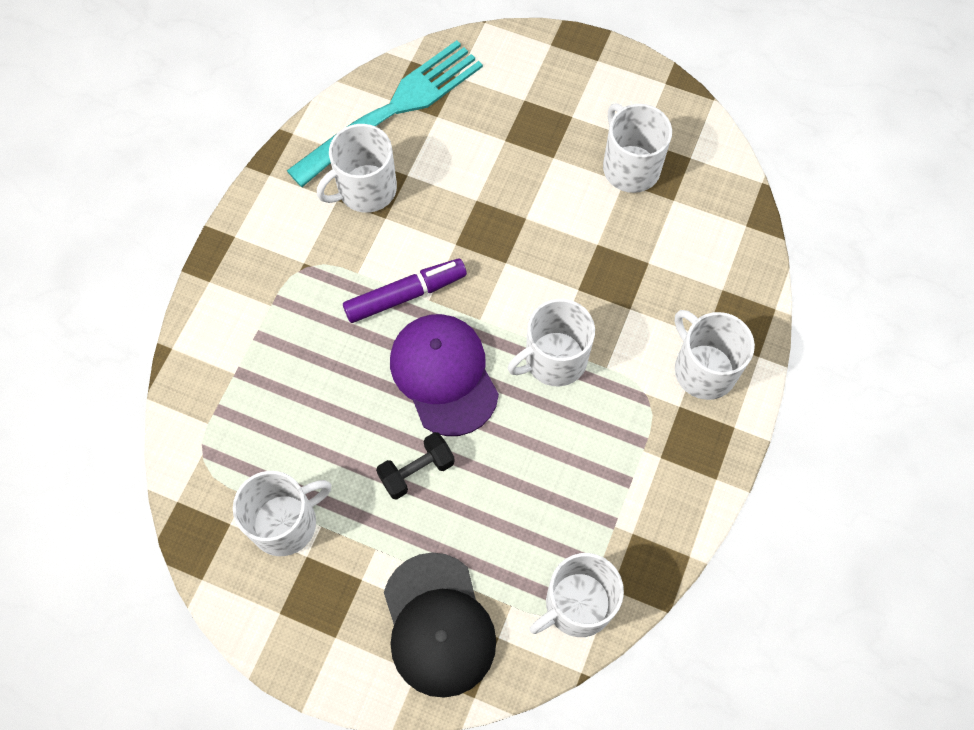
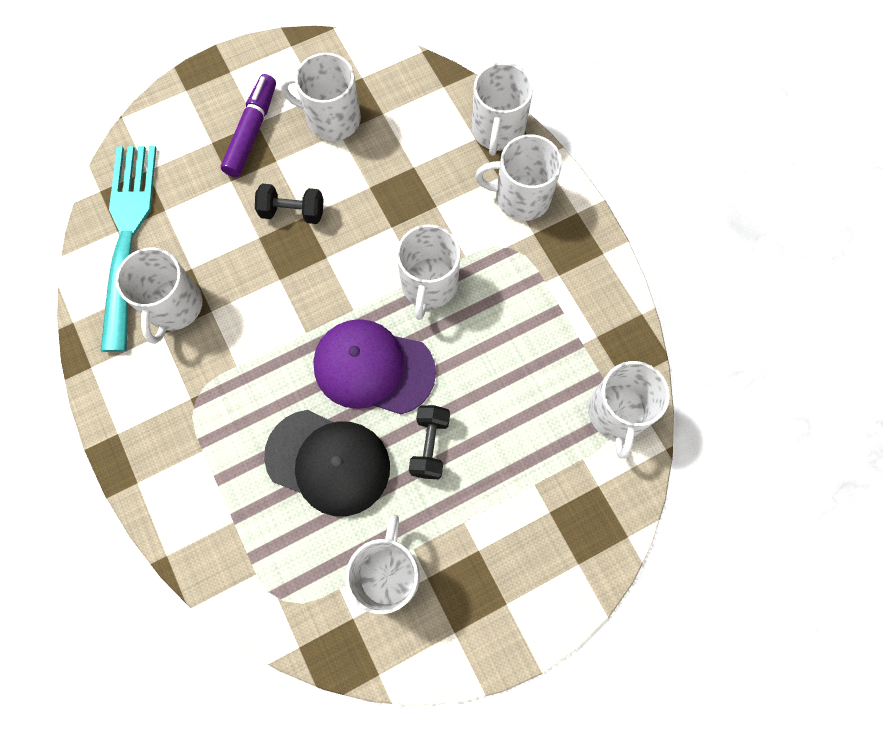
camera: 50 degrees left, 5 degrees up
(405, 295) = (286, 345): purple marker -> purple marker (252, 131)
(438, 625) = (556, 520): black cap -> black cap (328, 462)
(521, 206) = (292, 212): none -> black dumbbell
(748, 301) = (497, 130): none -> white mug

